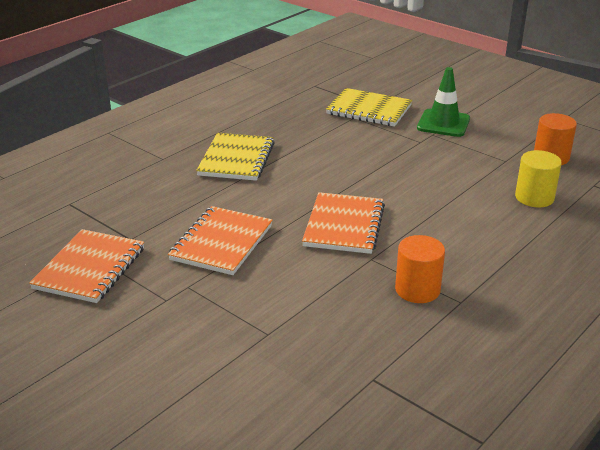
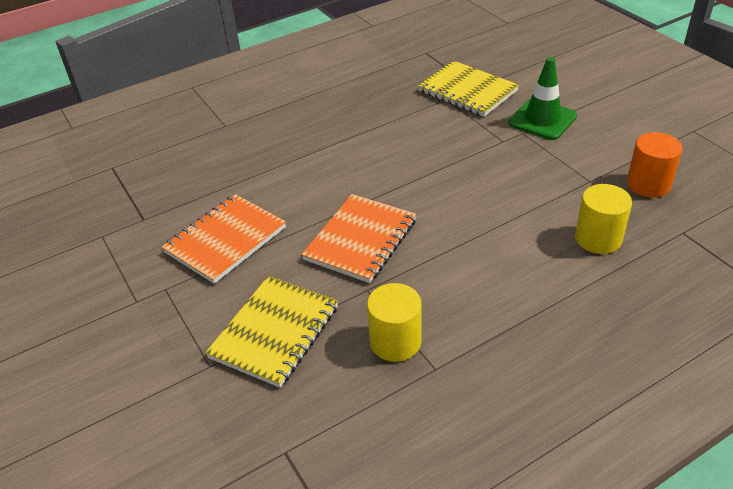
camera: 20 degrees right, 10 degrees up
(90, 268) = (88, 248): orange notebook -> none
(236, 159) = (296, 137): yellow notebook -> yellow notebook (275, 332)
(417, 289) = (395, 341): orange cylinder -> yellow cylinder

